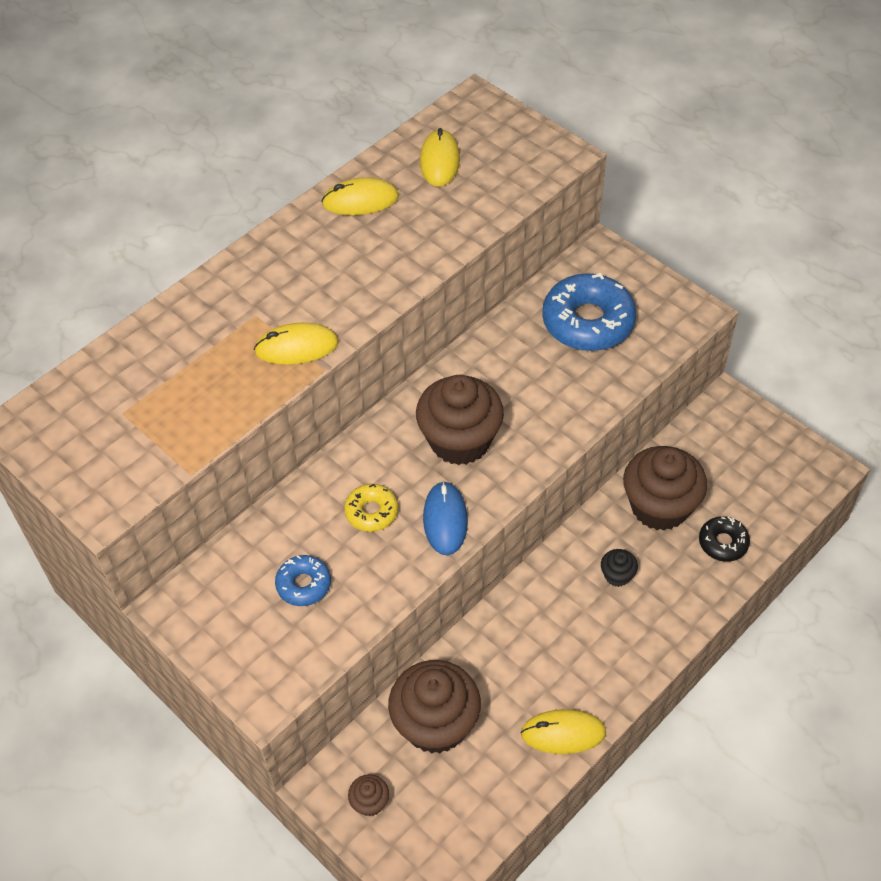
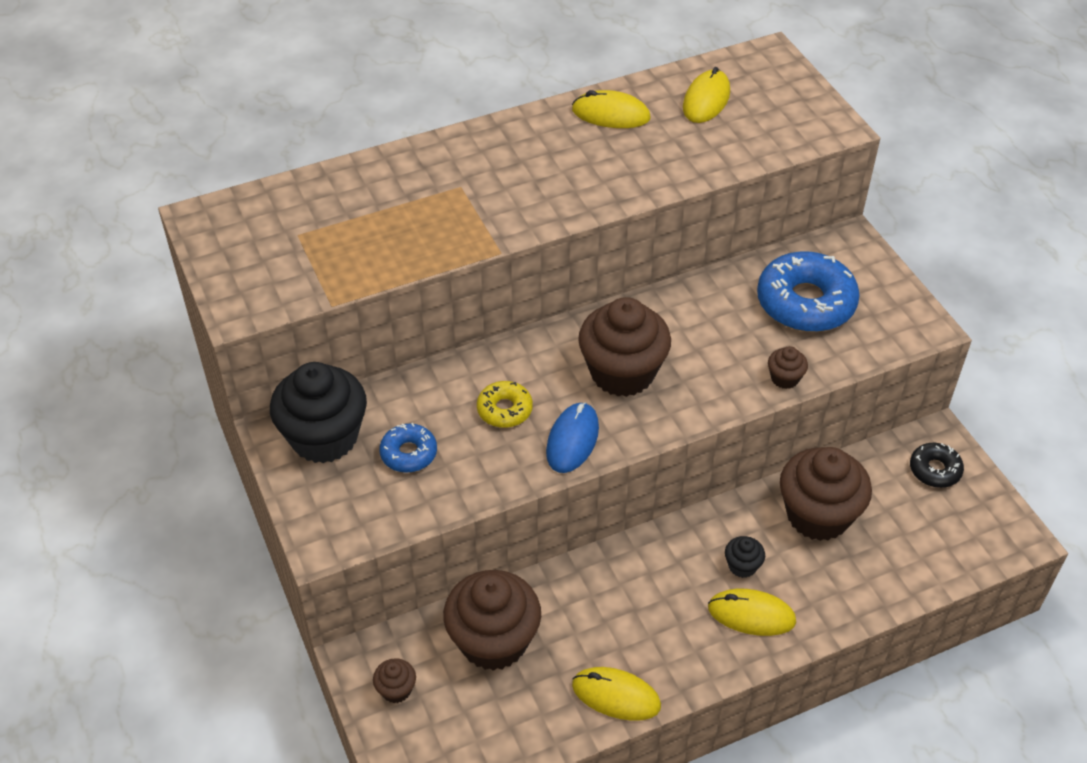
camera: 20 degrees right, 5 degrees down
(217, 596) = (324, 437): none -> black cupcake
(296, 347) = (485, 225): yellow mouse -> yellow mouse (751, 614)
(601, 399) = (784, 378): none -> brown cupcake
(723, 543) = (869, 572): black donut -> black donut (935, 470)

